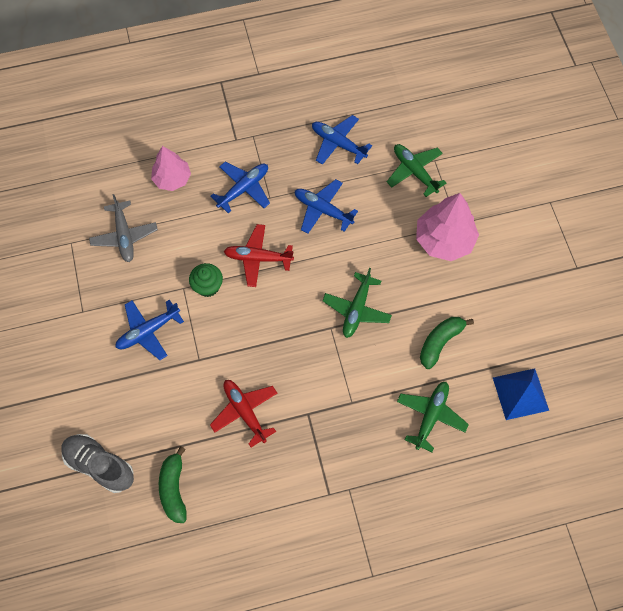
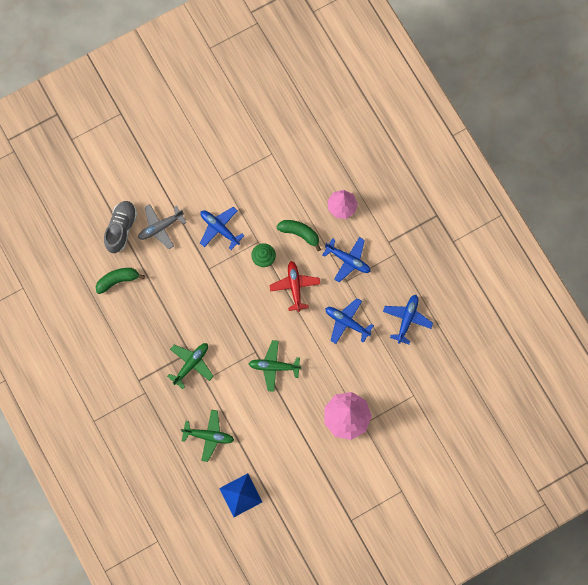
camera: 75 degrees right, 10 degrees up
(124, 236) = (287, 188): grey plane -> grey plane (160, 227)
(245, 412) = (180, 310): red plane -> none
(322, 210) = (346, 322): blue plane -> blue plane turned 75 degrees counterclockwise
(414, 171) = (399, 382): green plane -> green plane (191, 364)
(440, 342) = (264, 431): green banana -> green banana (300, 233)

